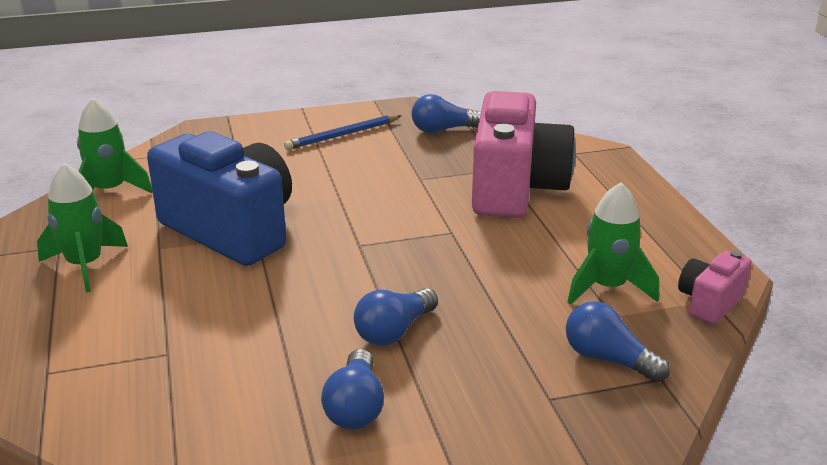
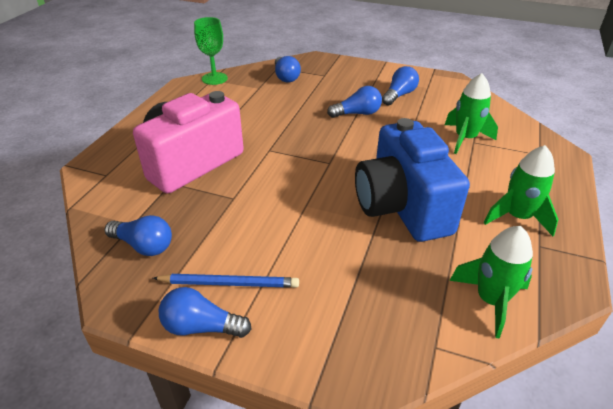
camera: 145 degrees left, 10 degrees up
(333, 115) = (201, 327): none -> blue light bulb
(607, 287) = (241, 97): green rocket -> green rocket (465, 139)
(709, 303) = (214, 78): pink camera -> green goblet

